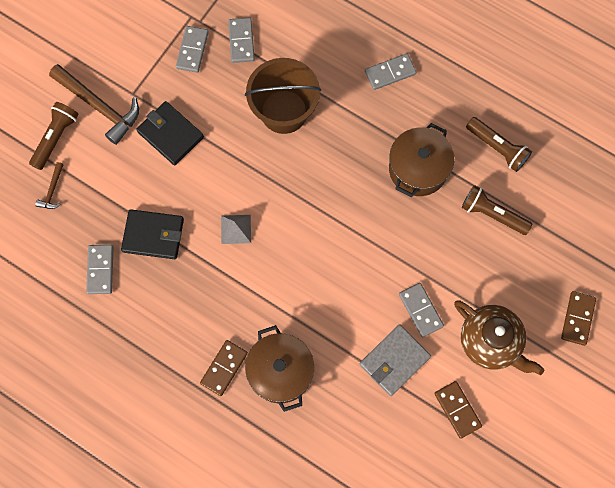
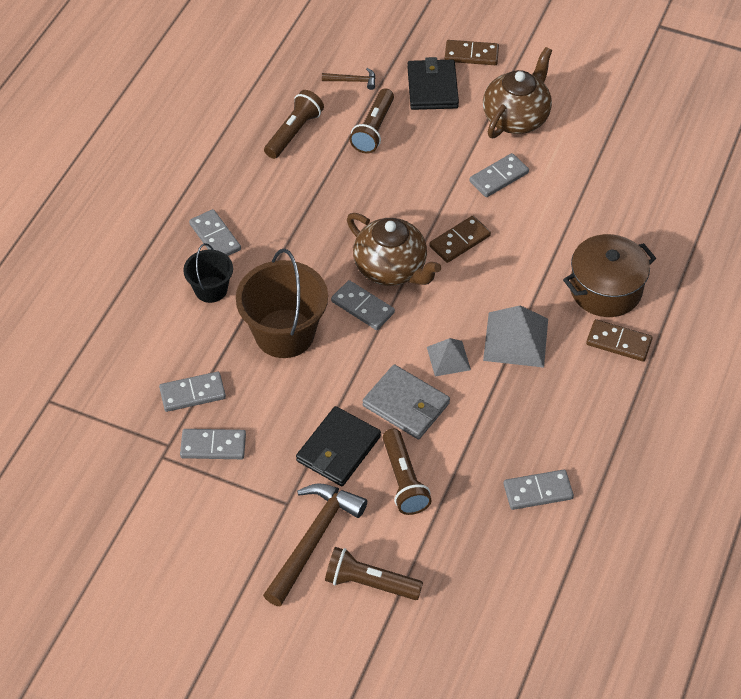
camera: 100 degrees left, 20 degrees down
(52, 190) = (445, 570): brown hammer -> brown hammer (352, 81)
(133, 175) = (403, 480): none -> brown flashlight
(153, 235) = (478, 442): black wallet -> black wallet (432, 88)
(243, 285) = (516, 339): none -> grey pyramid
(298, 173) = (362, 307): none -> grey domino
(333, 202) = (391, 269): none -> brown teapot
(337, 64) = (211, 289): none -> black bucket
(394, 360) = (561, 192): grey wallet -> grey wallet (406, 404)
(418, 169) = (333, 197): brown pot -> none
(457, 410) = (596, 137): brown domino -> brown domino (460, 241)

